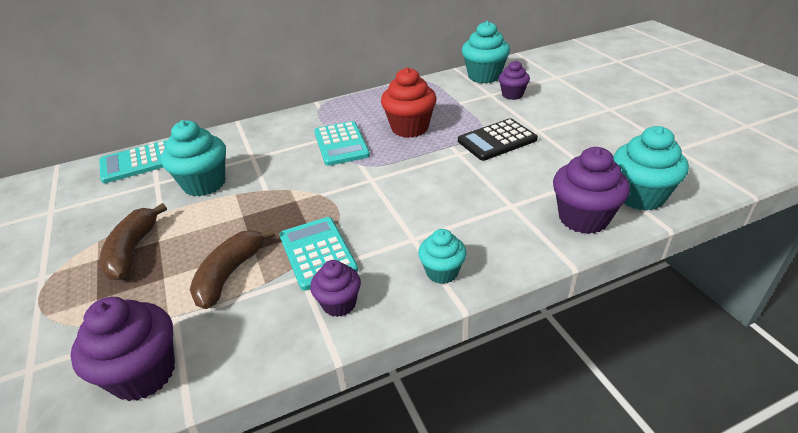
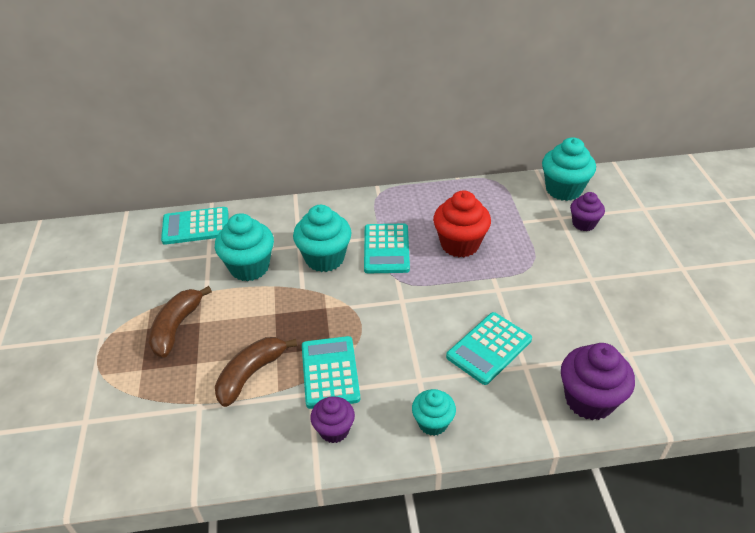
camera: 15 degrees right, 5 degrees up
(143, 373) = (167, 451): purple cupcake -> none
(471, 199) = (489, 348): none -> turquoise calculator
(497, 140) = (542, 282): black calculator -> none
(640, 196) = (659, 389): turquoise cupcake -> turquoise cupcake (324, 258)

